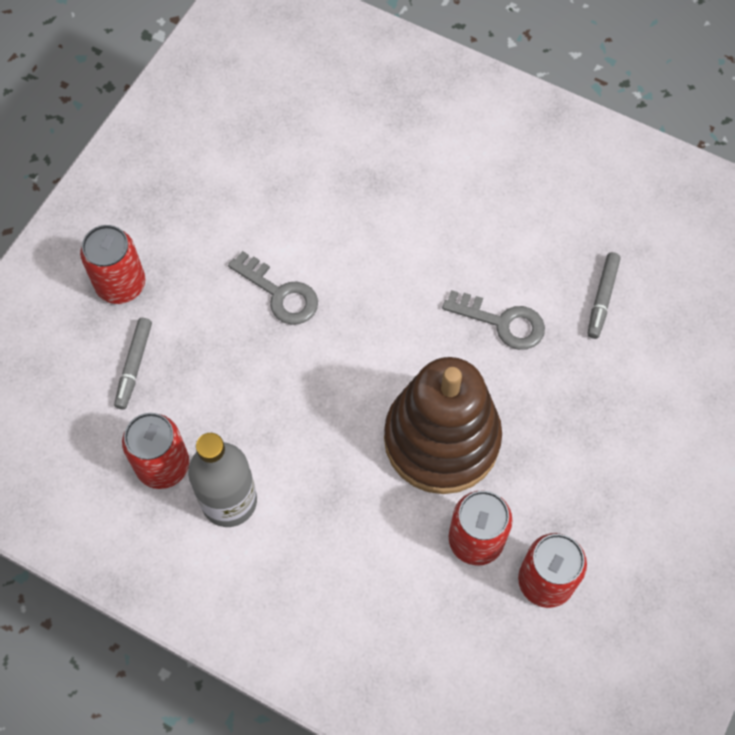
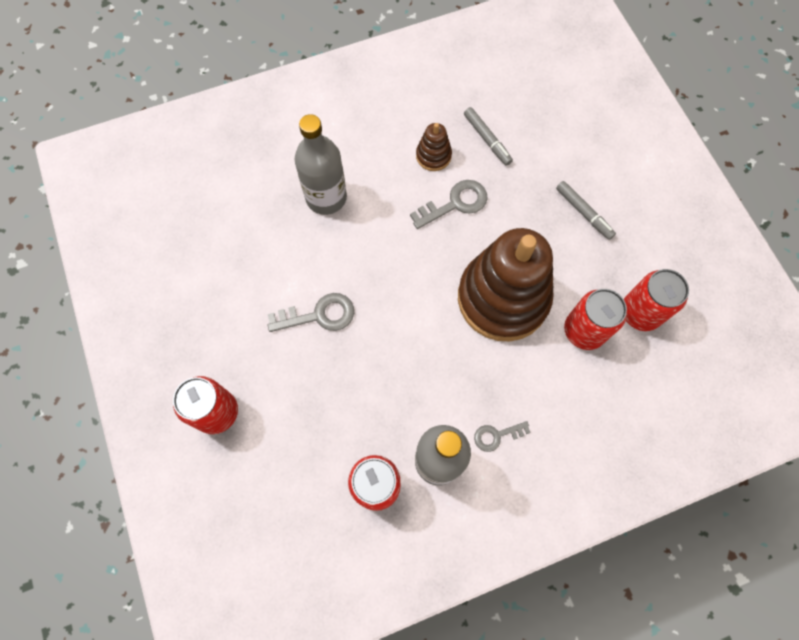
camera: 50 degrees left, 5 degrees up
(134, 366) = (286, 449): grey marker -> grey marker (583, 213)
(297, 535) = (496, 435): none -> grey key
(401, 208) = (326, 197): none -> grey bottle
(535, 264) = (433, 156): none -> brown stacking toy

